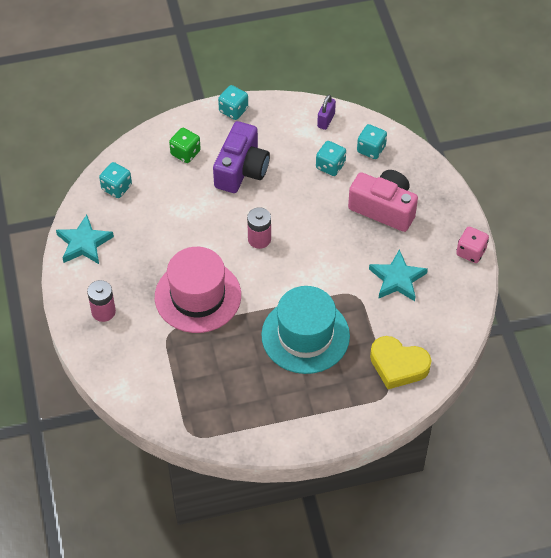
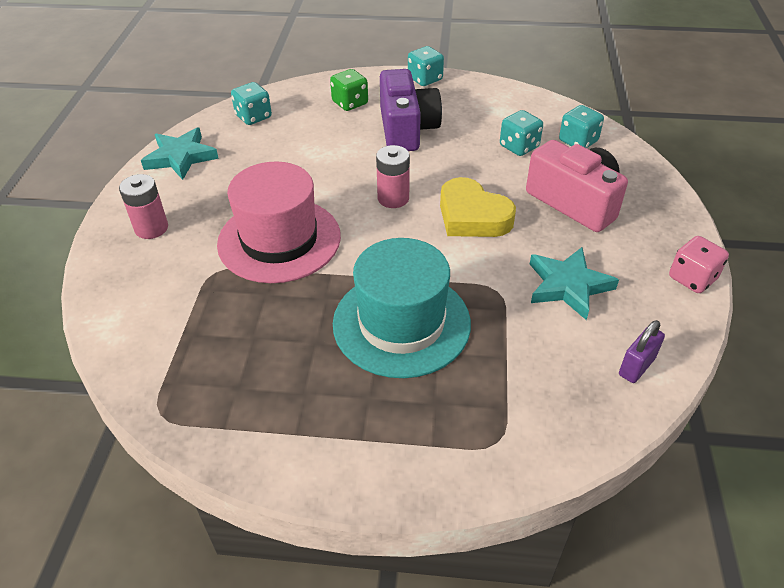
camera: 20 degrees right, 10 degrees down
(241, 170) = (407, 129): purple camera -> purple camera turned 45 degrees counterclockwise
(326, 120) = (530, 106): purple padlock -> purple padlock (636, 366)
(398, 365) = (531, 404): yellow heart -> yellow heart (472, 216)

